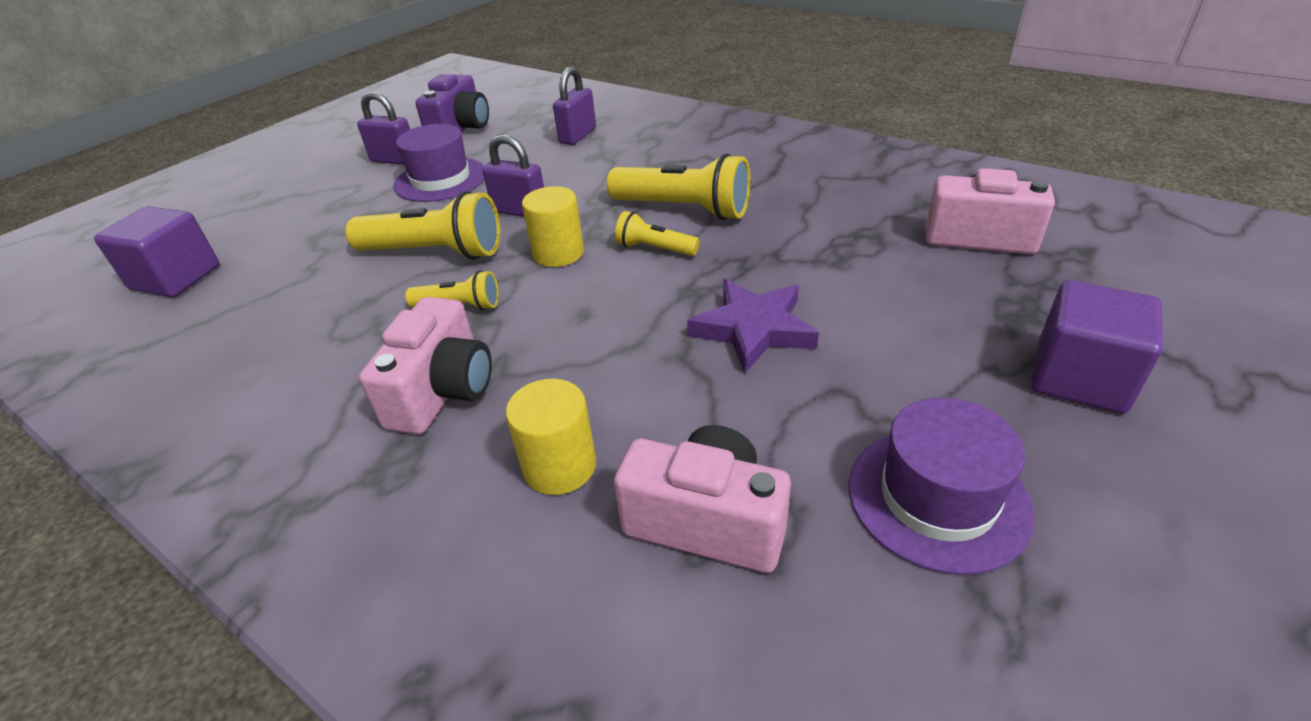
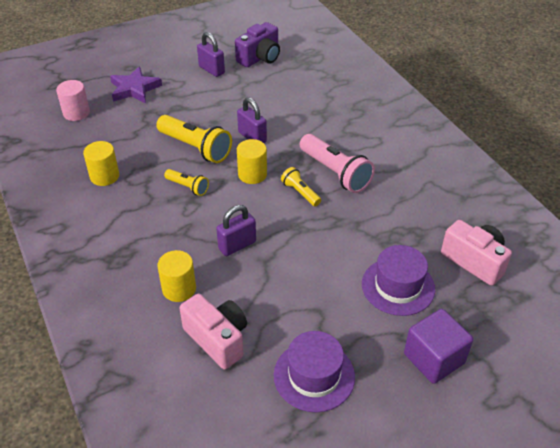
camera: 25 degrees right, 5 degrees up
(176, 278) = (76, 113): purple cube -> pink cylinder
(284, 346) = (104, 176): none -> yellow cylinder
(441, 179) = (226, 96): purple hat -> purple hat (398, 286)
(443, 391) = (155, 231): pink camera -> none
(578, 136) = (320, 91): purple padlock -> purple padlock (237, 245)
(683, 209) = (335, 172): yellow flashlight -> pink flashlight
(753, 329) = (308, 262): purple star -> purple star (134, 89)

